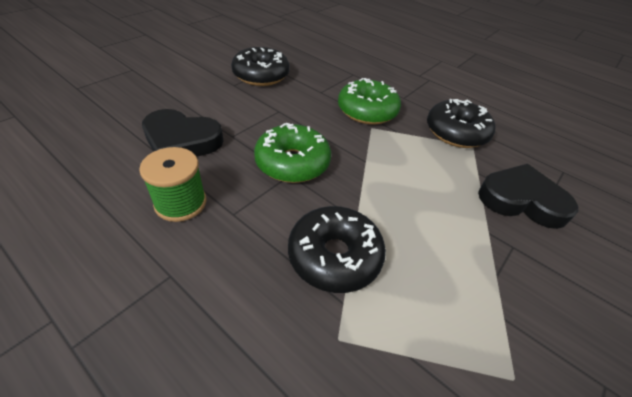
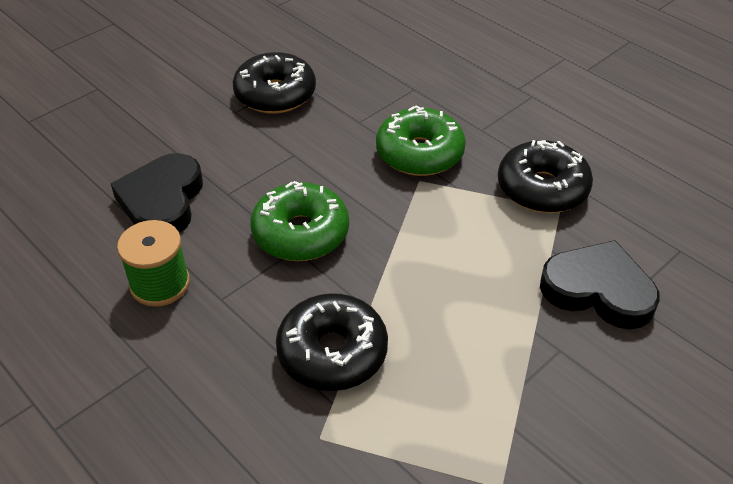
camera: 10 degrees right, 0 degrees up
(181, 141) = (162, 201): black heart -> black heart turned 75 degrees clockwise

